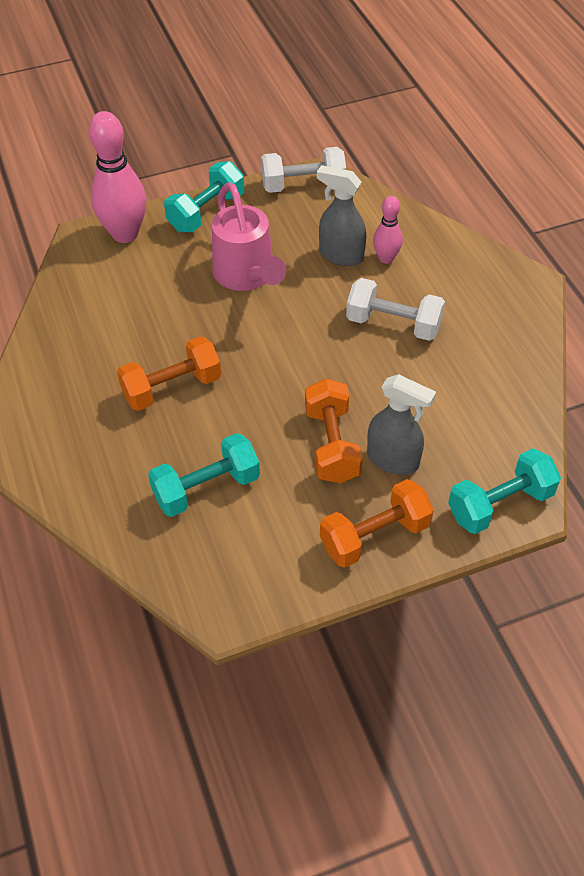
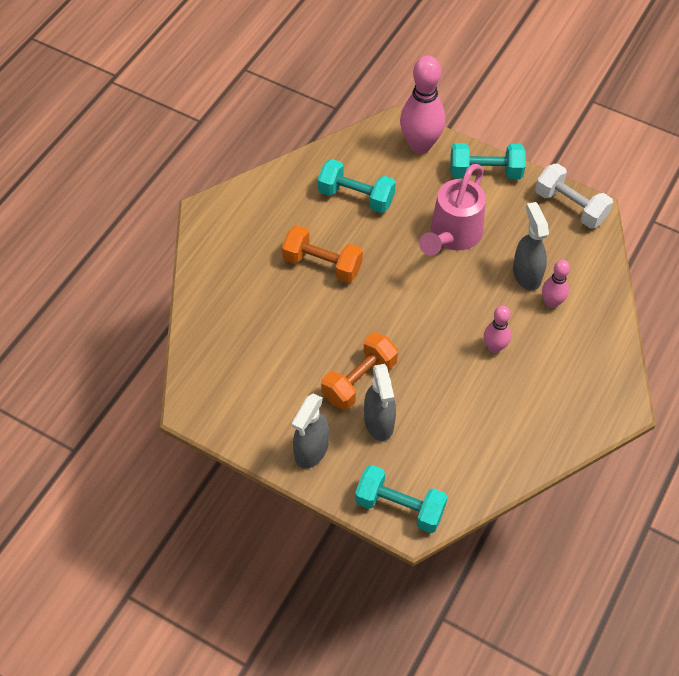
camera: 50 degrees right, 5 degrees up
(206, 488) = (266, 337): turquoise dumbbell -> turquoise dumbbell (356, 197)
(374, 536) = (311, 450): orange dumbbell -> grey spray bottle
(393, 324) = (494, 347): white dumbbell -> pink bowling pin

